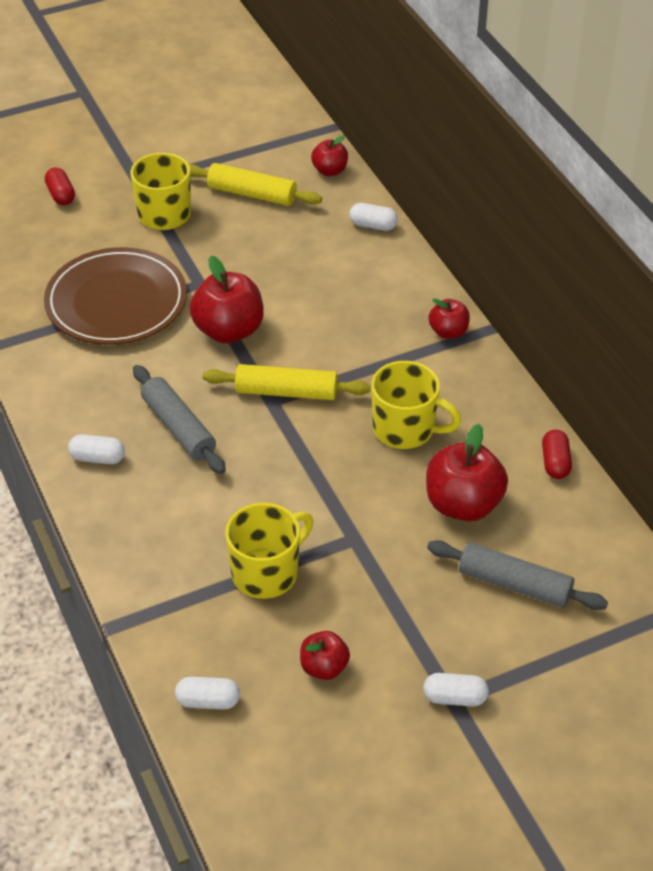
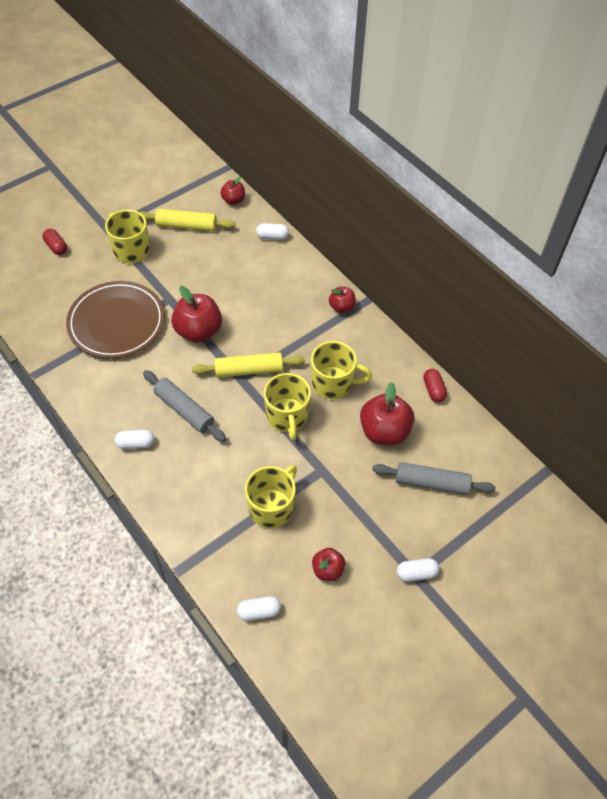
camera: 15 degrees left, 10 degrees up
(324, 461) = (287, 417): none -> yellow mug

